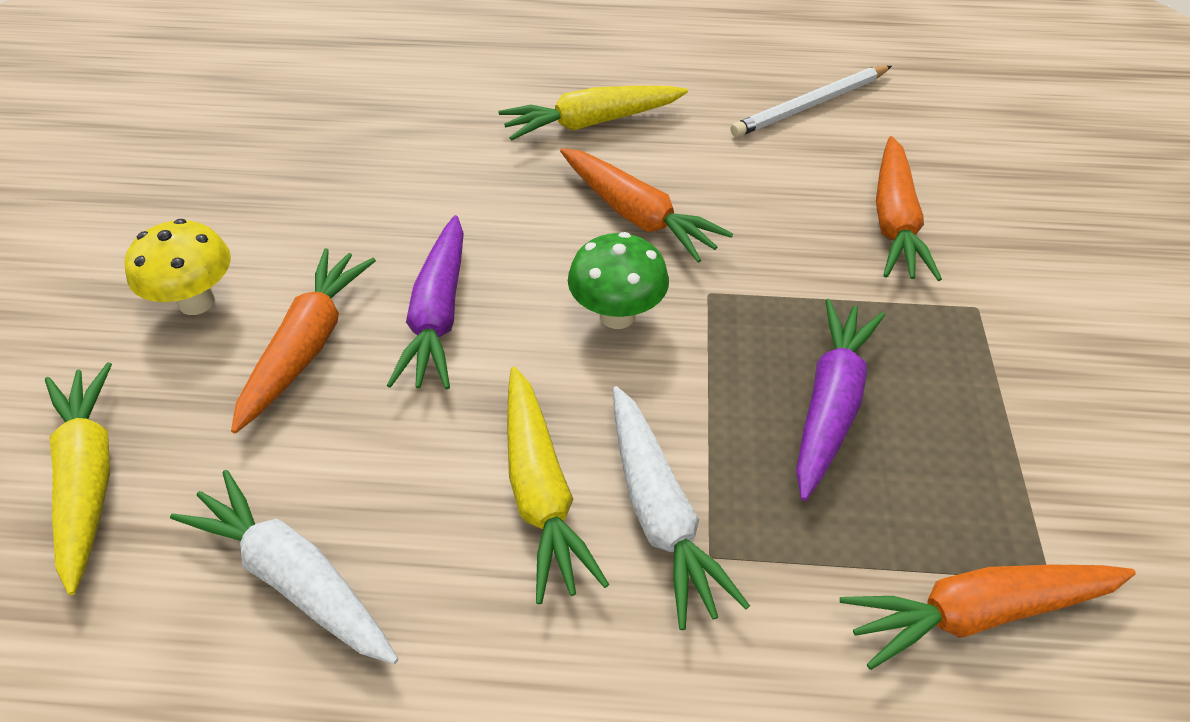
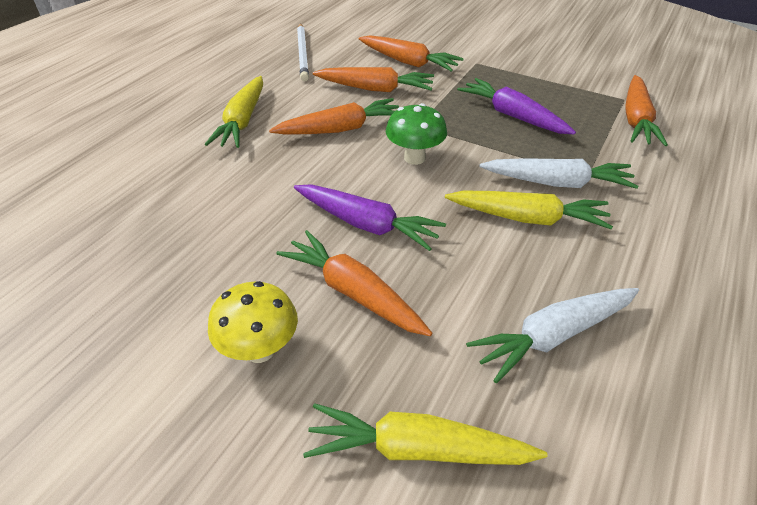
camera: 65 degrees left, 5 degrees down
(775, 213) = (375, 89): none -> orange carrot

